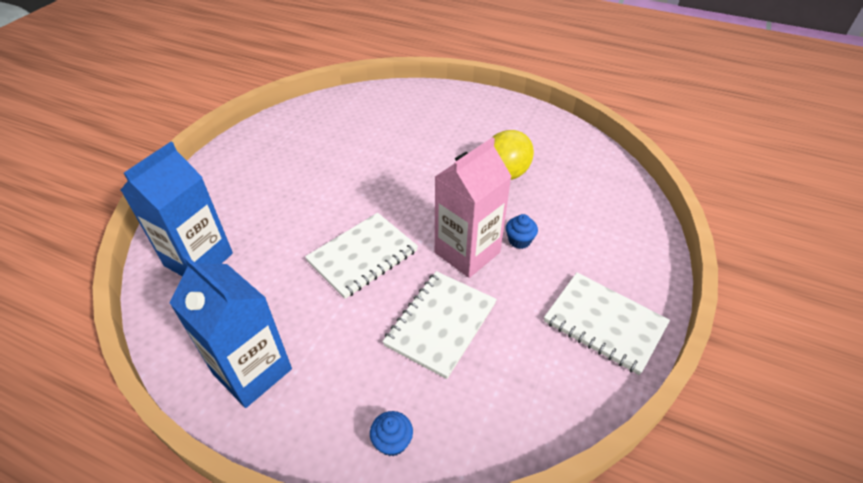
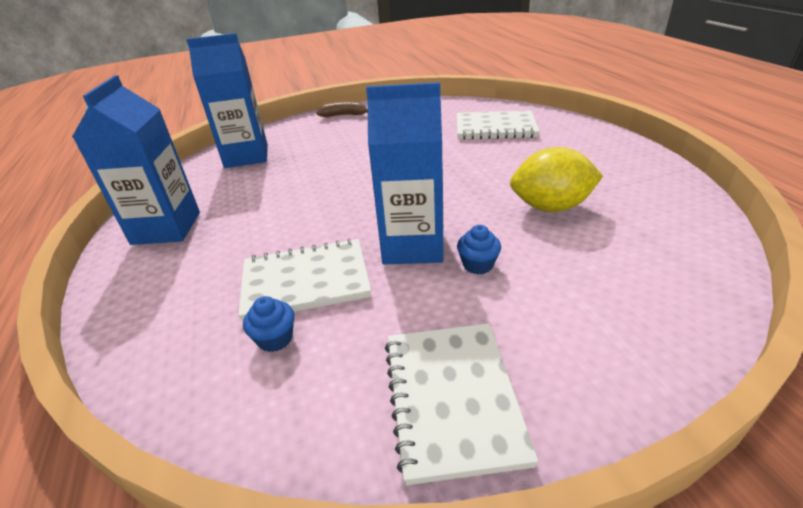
camera: 50 degrees right, 10 degrees down
(226, 163) = (344, 115): none -> brown banana
(362, 256) = (332, 203): white notebook -> white notebook (495, 128)
(392, 441) = (144, 331): blue cupcake -> blue cupcake (275, 338)
(467, 252) = (413, 245): pink carton -> blue carton

